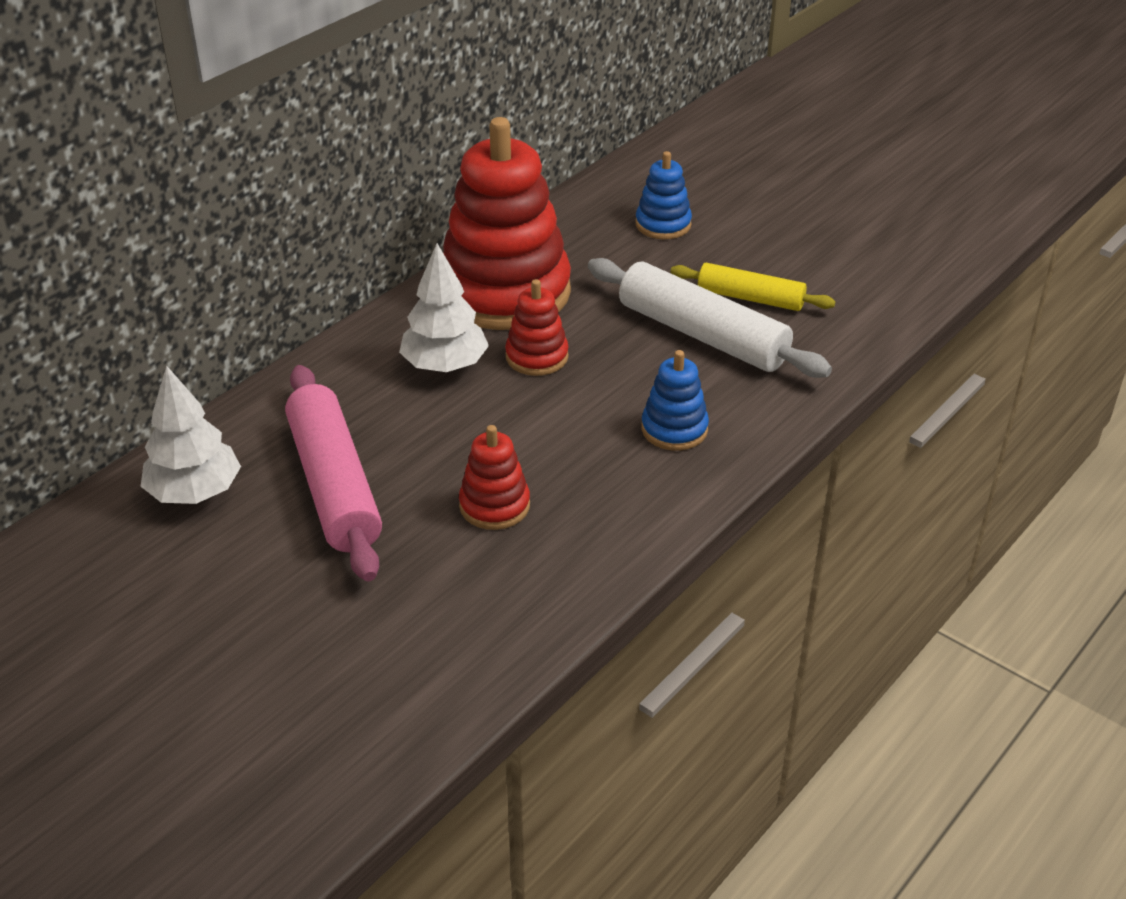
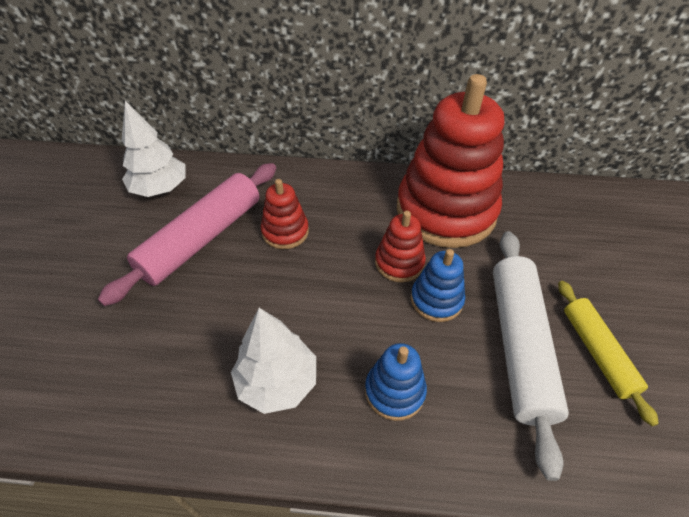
camera: 55 degrees right, 10 degrees up
(445, 365) = (349, 224): white tree -> white tree (277, 382)
(494, 506) = (232, 327): red stacking toy -> red stacking toy (285, 232)
(663, 224) = (611, 248): blue stacking toy -> blue stacking toy (436, 300)

